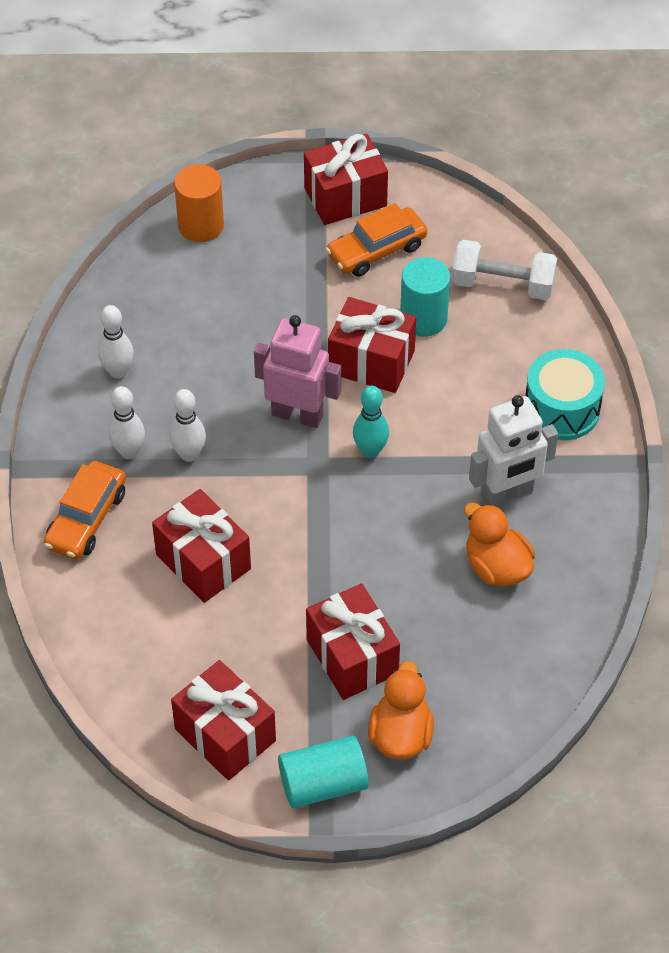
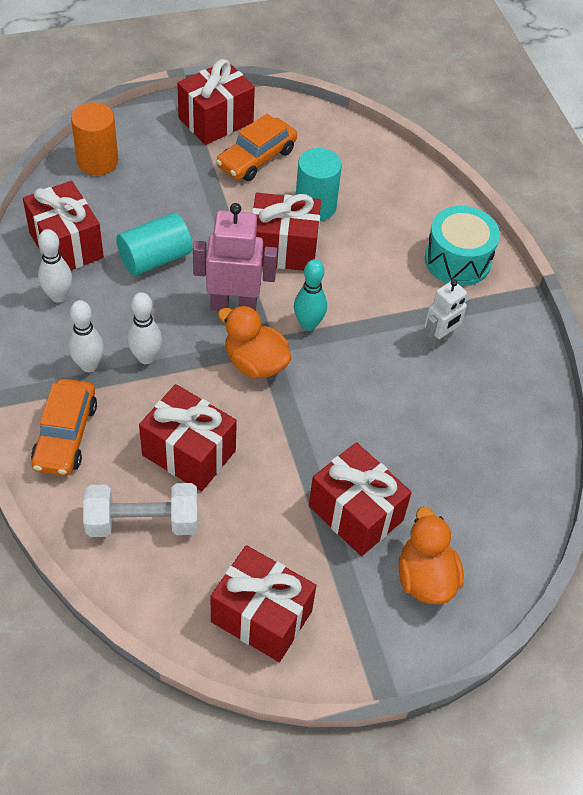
camera: 20 degrees left, 0 degrees up
(141, 317) = (66, 245): none -> red gift
(323, 784) = (370, 643): turquoise cylinder -> turquoise cylinder (155, 258)
(496, 567) = (454, 404): orange duck -> orange duck (255, 363)
(502, 284) = (371, 169): white dumbbell -> white dumbbell (142, 522)
(507, 494) = (439, 339): white robot -> white robot, size x0.62

